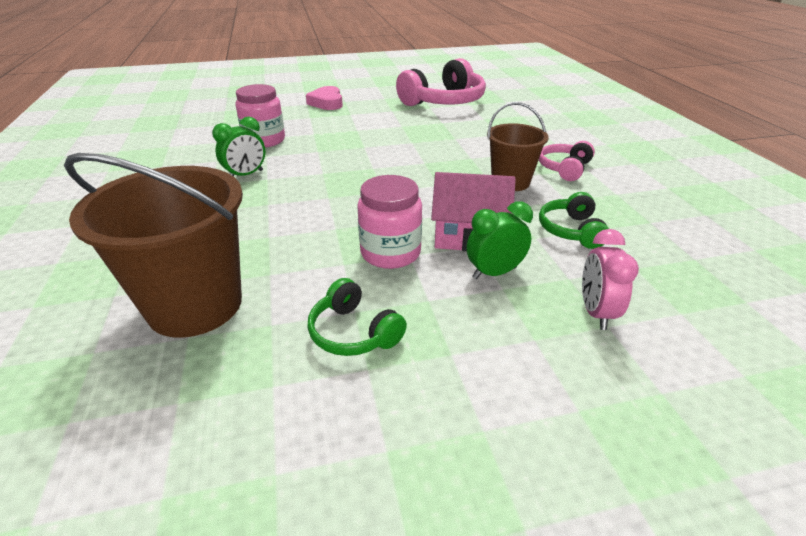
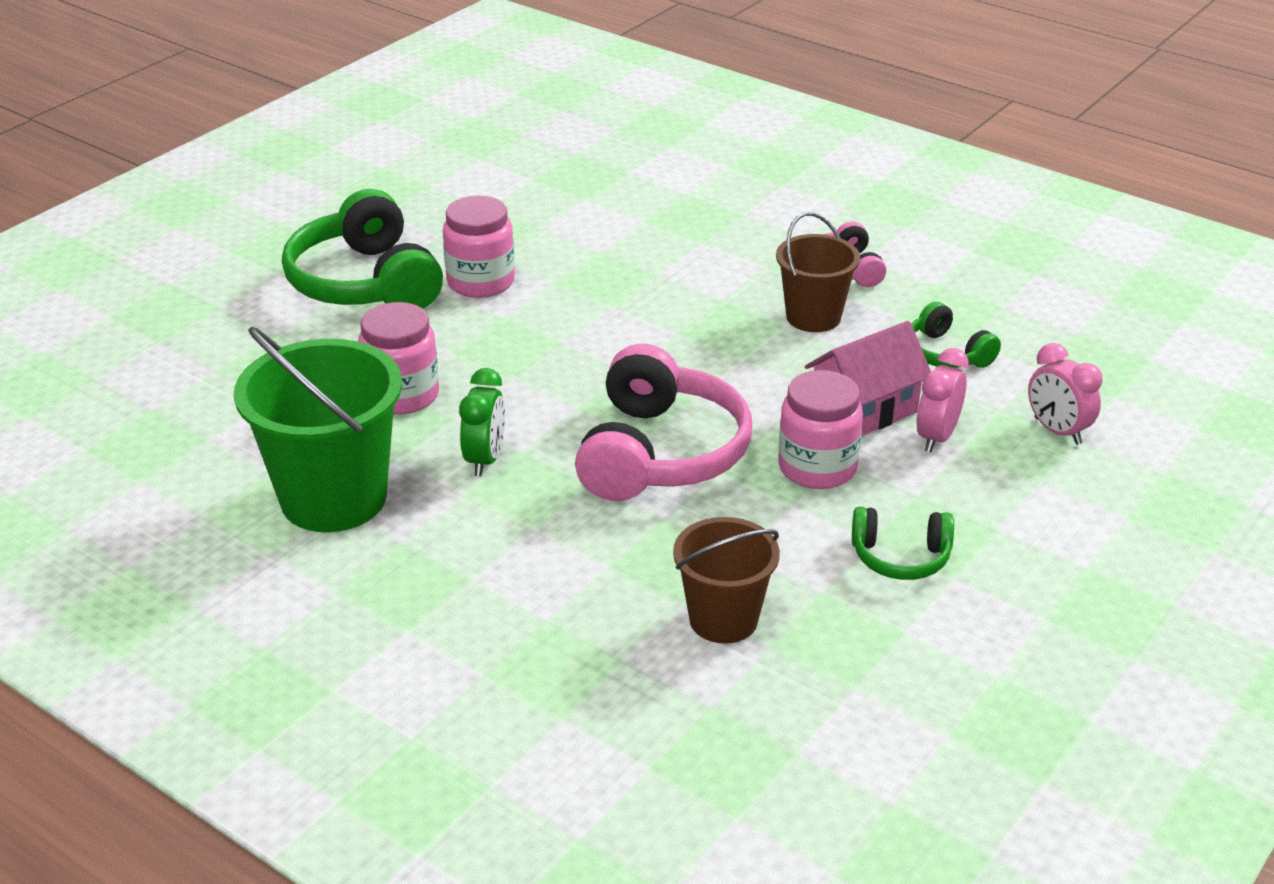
camera: 40 degrees left, 0 degrees up
(167, 163) = (333, 498): none -> green bucket
(195, 305) = (723, 619): brown bucket -> brown bucket, size x0.60
(327, 103) = (365, 283): pink heart -> green headphones
(371, 116) = (481, 282): none -> pink jar
(444, 102) = (543, 207): pink headphones -> pink headphones (660, 453)
(494, 273) = (937, 437): green clock -> pink clock

